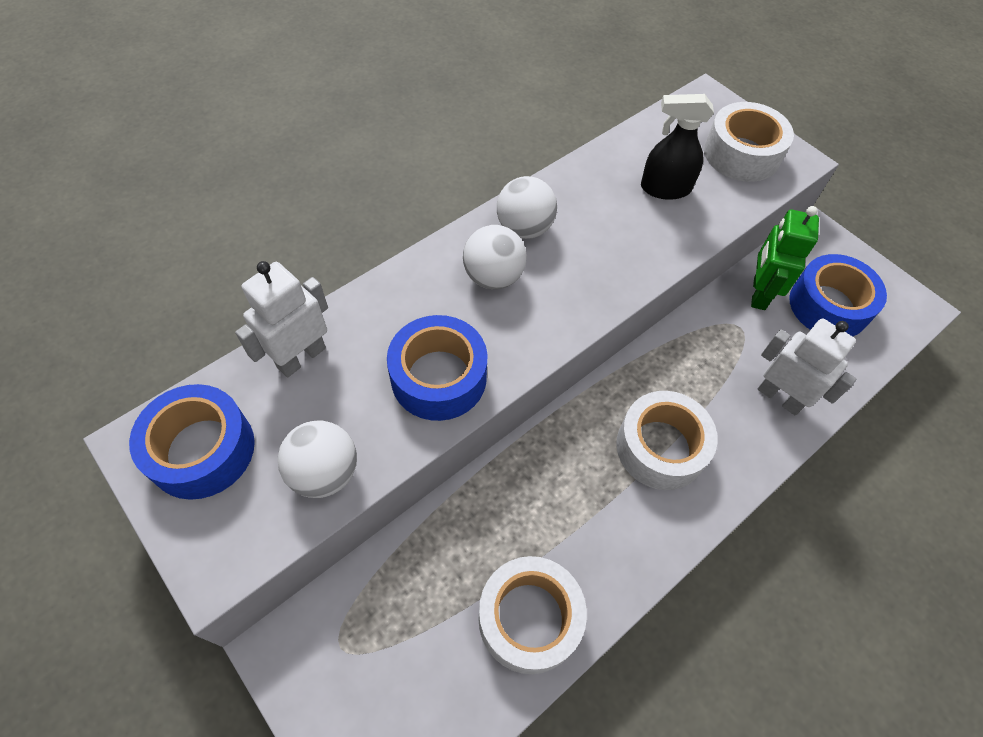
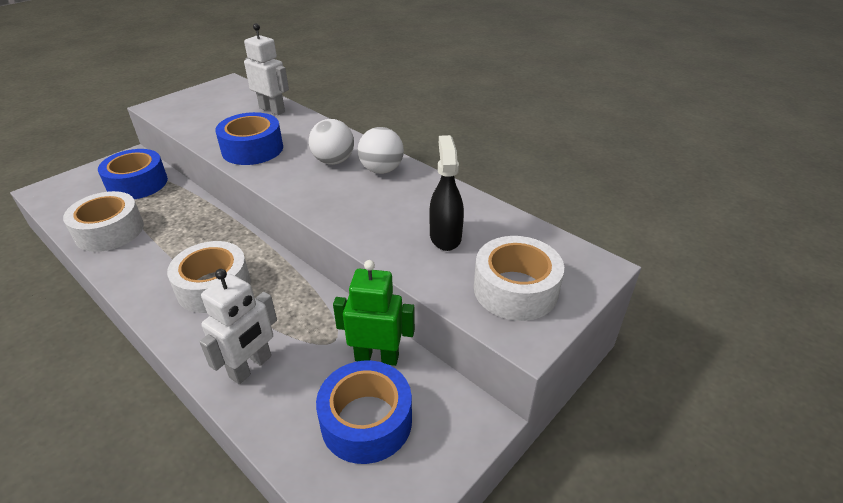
camera: 85 degrees right, 20 degrees down
(202, 450) = (220, 95): blue tape -> blue tape (137, 184)
(325, 473) = (197, 124): white ball -> none

